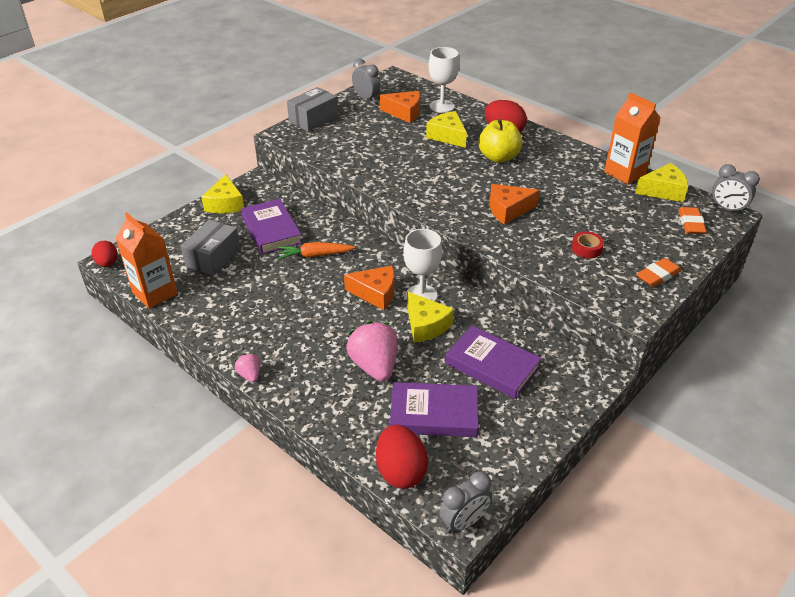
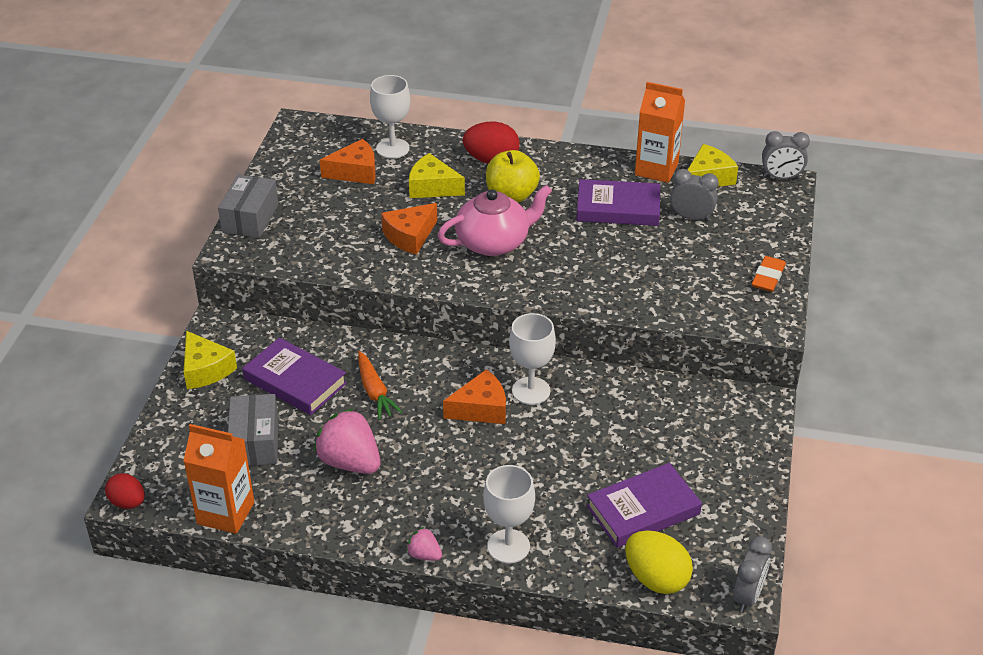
camera: 30 degrees left, 0 degrees up
(312, 395) = (508, 546): none -> white goblet
(315, 255) = (375, 392): orange carrot -> orange carrot turned 75 degrees counterclockwise
(366, 98) = (291, 167): grey clock -> grey clock (691, 217)
(374, 366) = (546, 488): pink strawberry -> pink strawberry (350, 462)
(400, 471) = (656, 579): red egg -> yellow egg
(426, 325) = (562, 422): yellow cheese -> none
(459, 182) = (494, 242): none -> pink teapot
(492, 366) = (660, 437): purple book -> purple book (618, 208)
(508, 210) = (572, 257): orange cheese -> orange cheese (410, 236)
(586, 248) = (682, 273): red tape -> none
(690, 224) = (759, 207): orange eraser -> none

